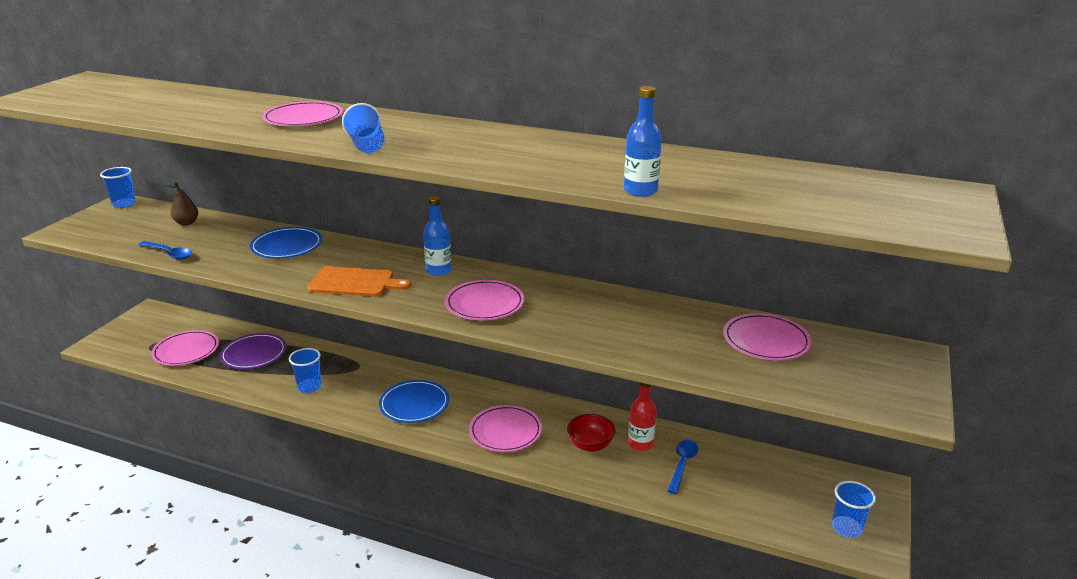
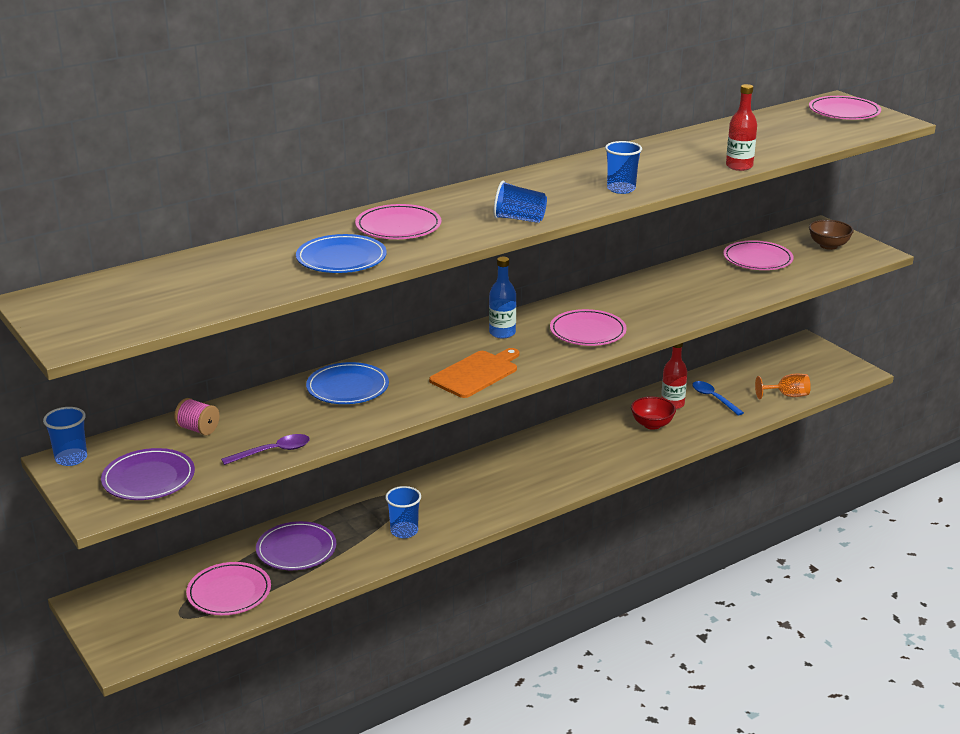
camera: 55 degrees left, 0 degrees up
(109, 231) = (148, 478): none -> purple plate
(169, 253) = (273, 452): blue spoon -> purple spoon
(186, 223) = (198, 429): brown pear -> pink spool
(414, 404) = (503, 484): blue plate -> blue plate (341, 258)
(505, 431) = (593, 454): pink plate -> pink plate (844, 112)
(640, 191) = (739, 166): blue bottle -> red bottle
(751, 512) = (787, 395): none -> orange goblet
(846, 528) = (831, 371): blue cup -> blue cup (621, 189)
(874, 373) = (828, 246): none -> brown bowl

